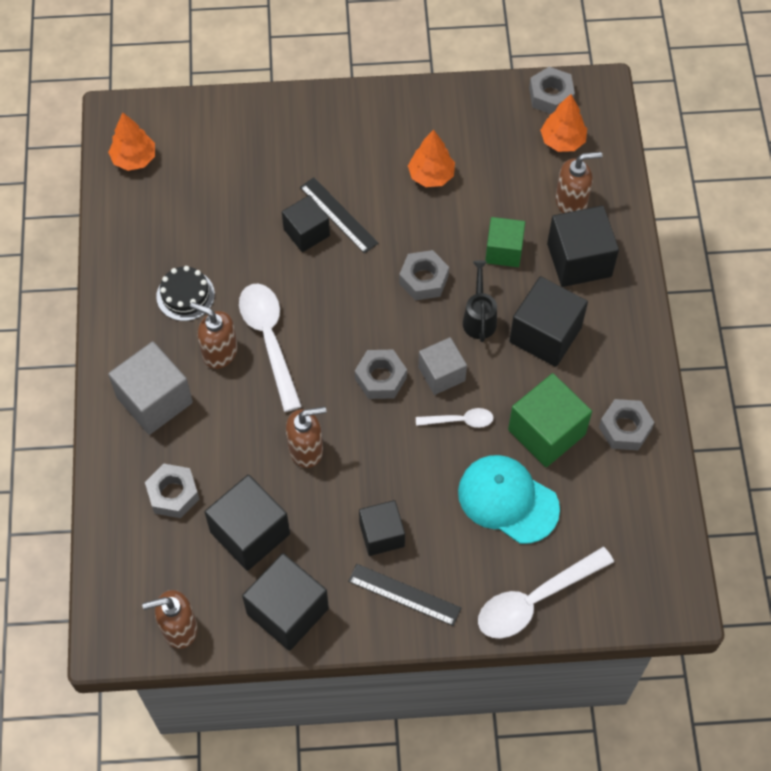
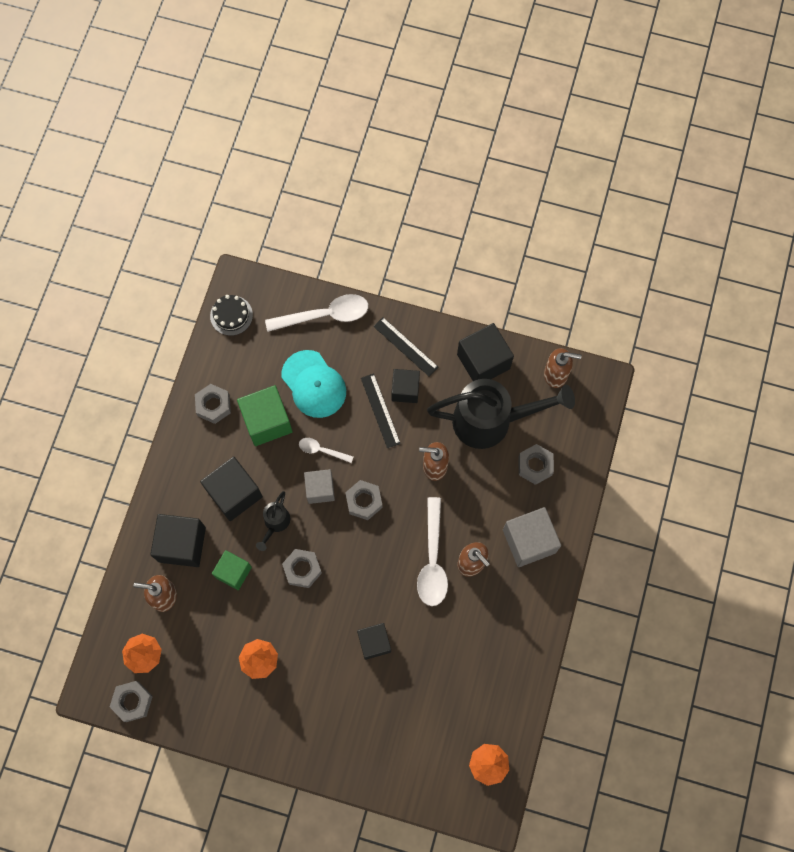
camera: 160 degrees left, 10 degrees up
(185, 295) = (483, 620): black cake -> black cake (231, 315)
(250, 533) = (491, 421): black cube -> black watering can
(338, 215) = (344, 649): black ruler -> black ruler (380, 410)

